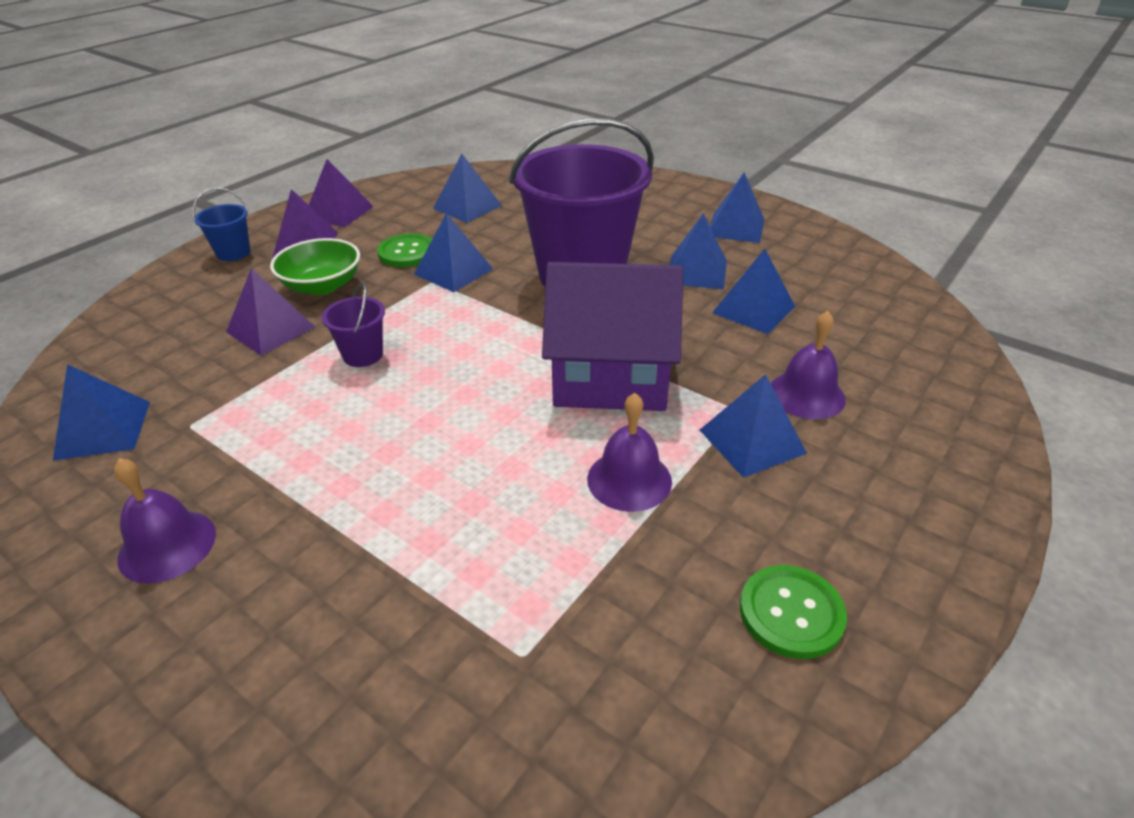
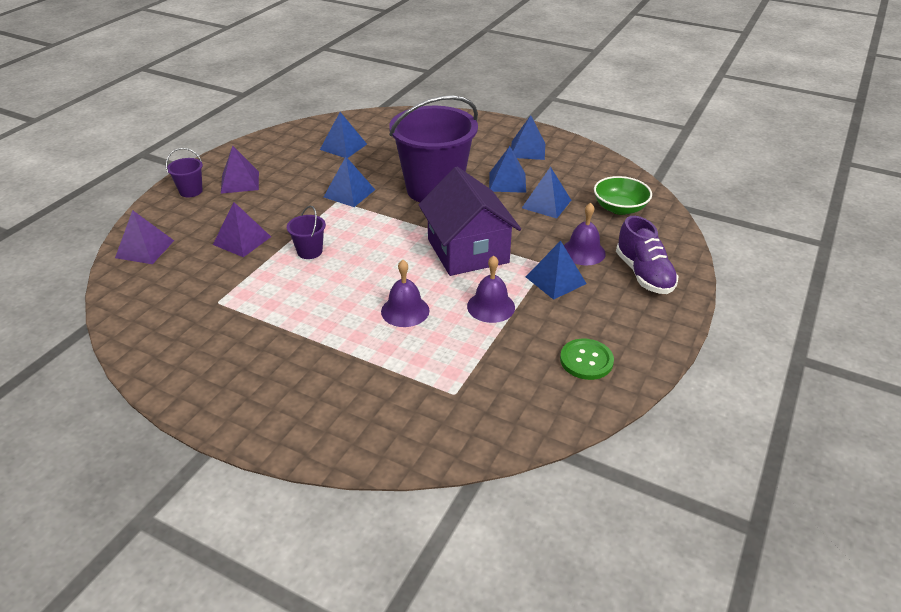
camera: 10 degrees left, 0 degrees up
(103, 430) = (163, 309): blue pyramid -> none
(167, 545) = (238, 365): purple bell -> purple bell (405, 311)
(233, 253) = (191, 191): blue bucket -> purple bucket
(322, 286) = (264, 209): green bowl -> green bowl (619, 208)
(338, 212) = (253, 156): purple pyramid -> purple pyramid (145, 249)
(407, 252) = (313, 182): green button -> none
(611, 376) = (468, 251): purple house -> purple house turned 75 degrees clockwise
(913, 446) = (644, 274): none -> purple shoe

